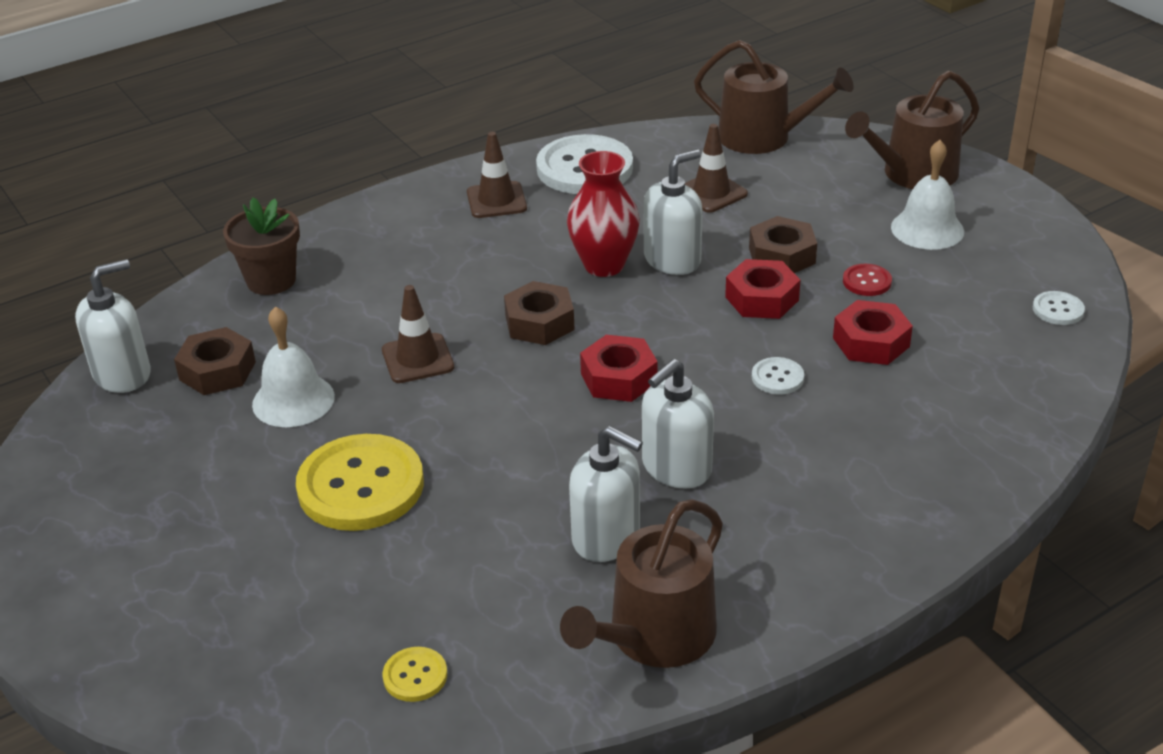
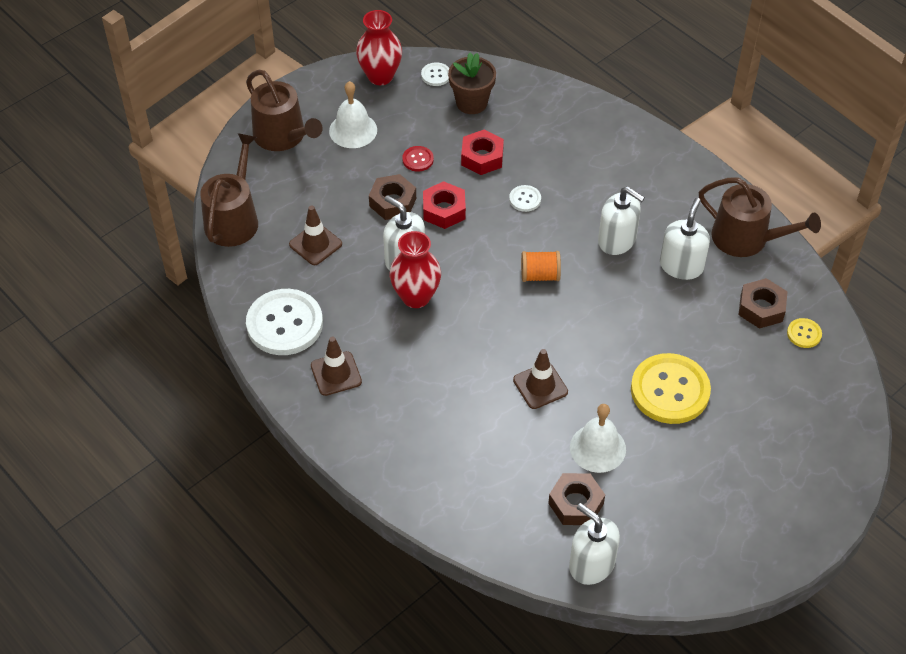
camera: 100 degrees left, 15 degrees up
(271, 280) = (462, 500): brown flower pot -> brown flower pot (471, 103)
(539, 323) = (489, 324): brown nut -> brown nut (761, 308)
(618, 378) = (540, 275): red nut -> orange spool
(1047, 257) = (380, 76): none -> red vase

